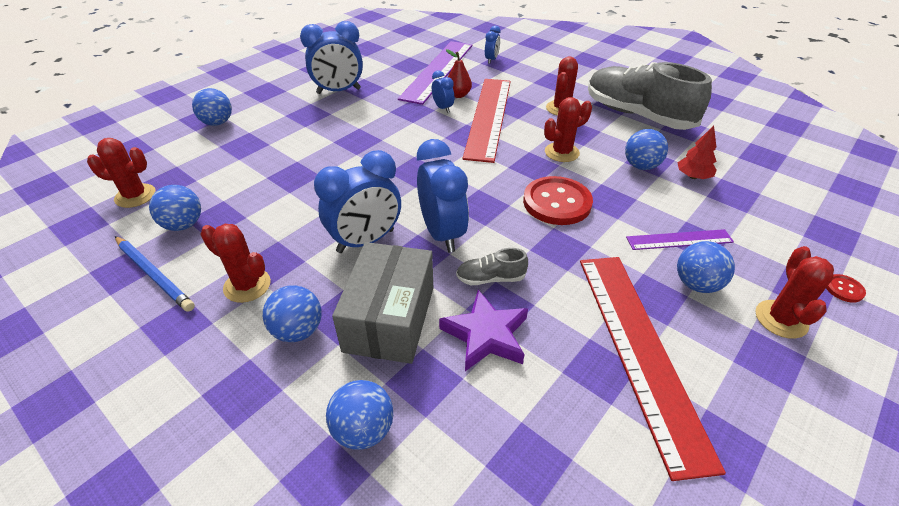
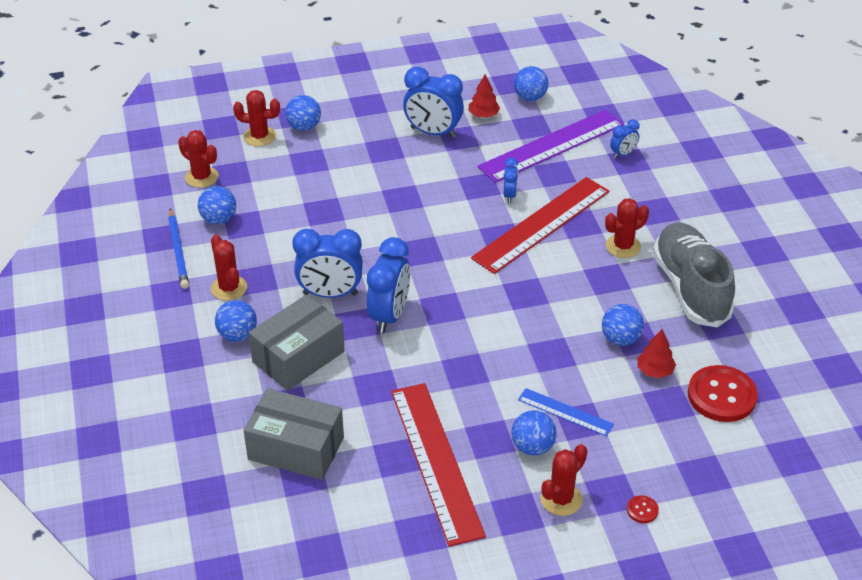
camera: 35 degrees right, 0 degrees up
(363, 430) = (230, 410): blue ball -> blue ball (530, 97)
(367, 69) = (483, 115): none -> red tree
(458, 95) = (540, 186): red pear -> none
(486, 335) = (348, 399): purple star -> none
(487, 430) = (296, 448): none -> grey box
(490, 278) = (390, 365): grey shoe -> none
(557, 202) = (505, 334): red button -> red button (721, 395)
(561, 152) = (565, 292): red cactus -> red cactus (259, 136)
(640, 350) = (436, 461): red ruler -> red ruler turned 45 degrees counterclockwise
(679, 239) = (565, 412): purple ruler -> blue ruler

